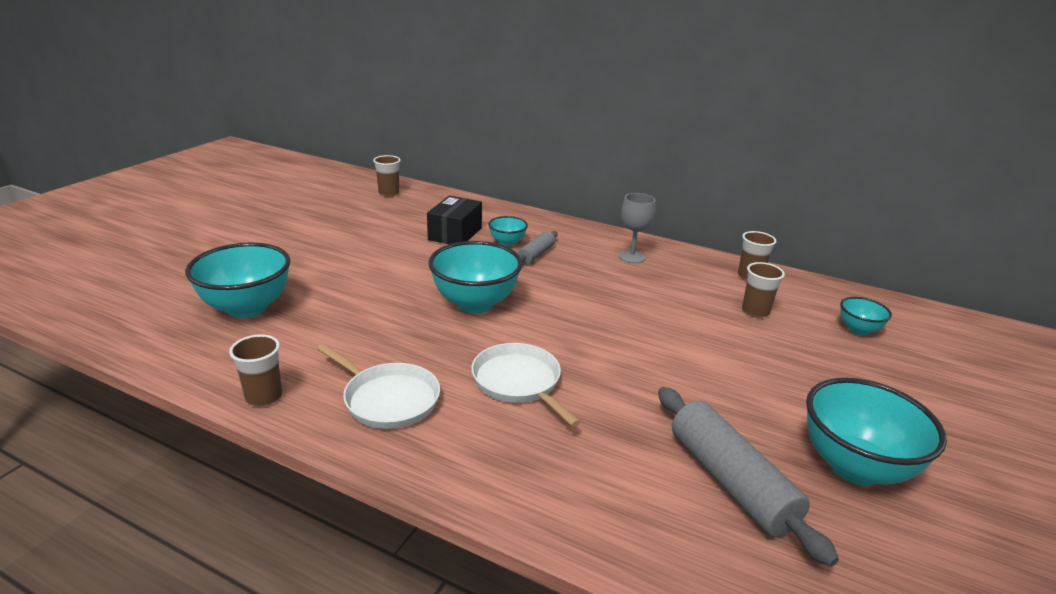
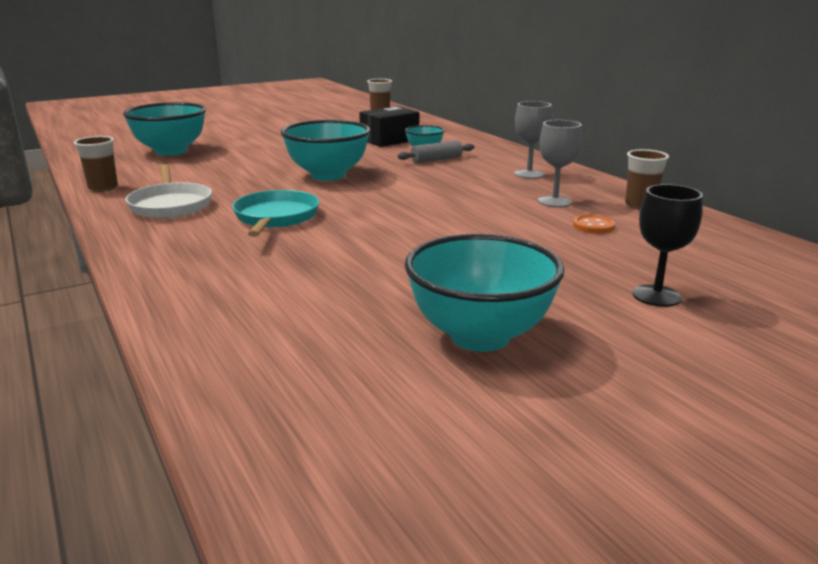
camera: 35 degrees right, 5 degrees down
(518, 382) = (276, 217): white pan -> turquoise pan
(694, 288) = (554, 201): none -> grey goblet
(730, 482) = (333, 307): grey rolling pin -> none
(755, 311) = (593, 226): brown cup -> orange button
(858, 330) = (702, 261): turquoise bowl -> none
(882, 377) = (656, 296): none -> black goblet

